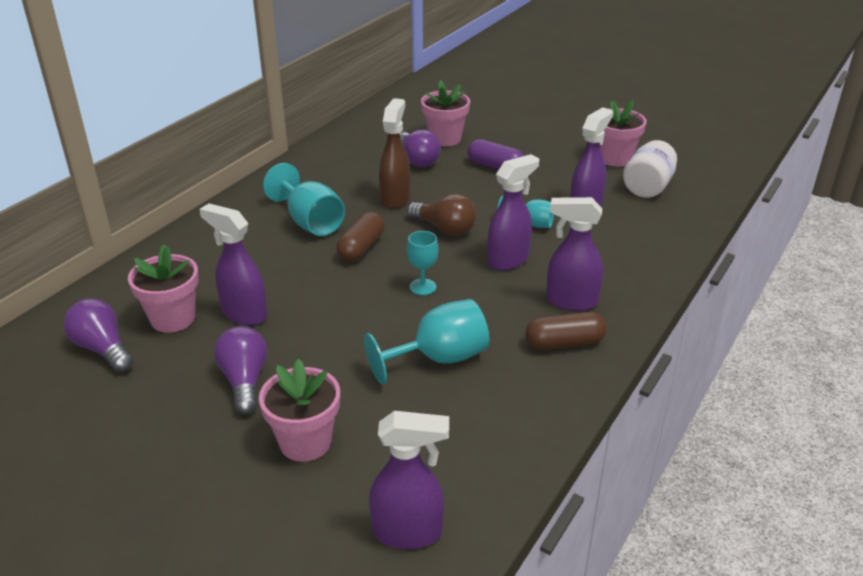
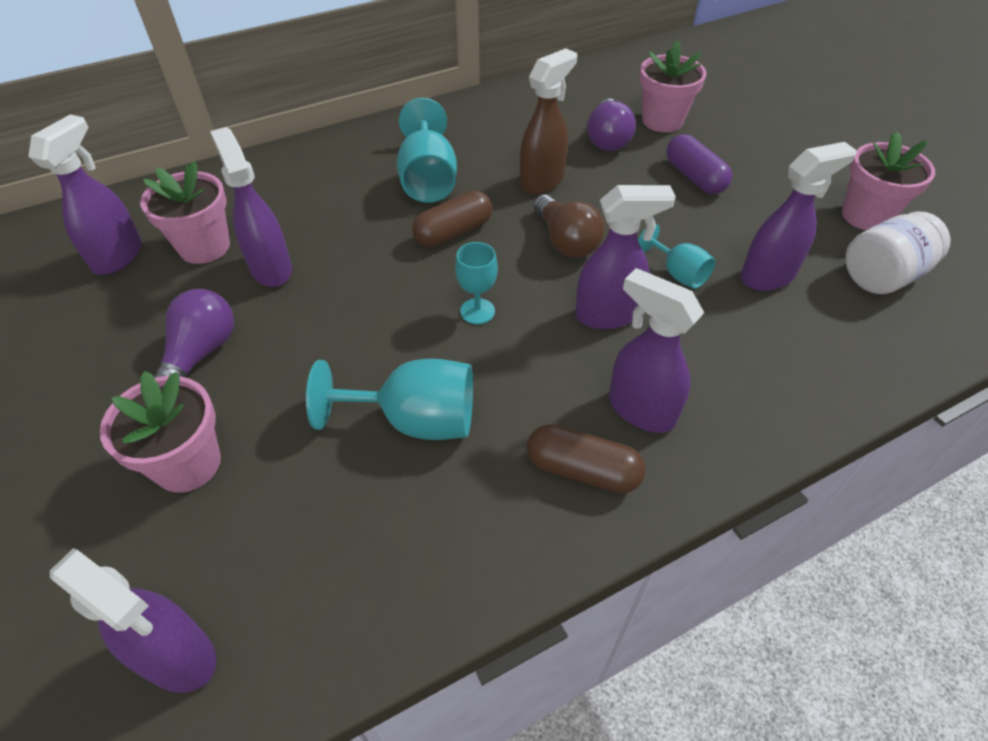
camera: 30 degrees right, 15 degrees up
(103, 349) = (118, 256): purple light bulb -> purple spray bottle

